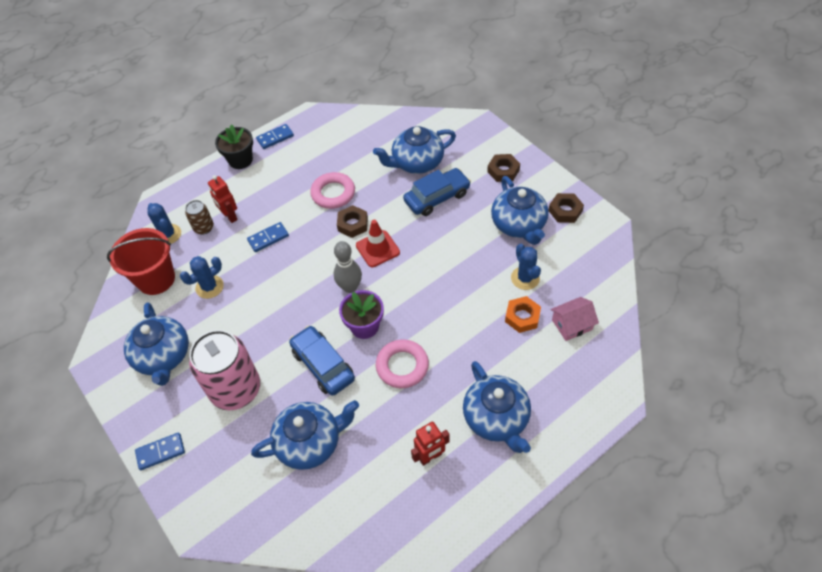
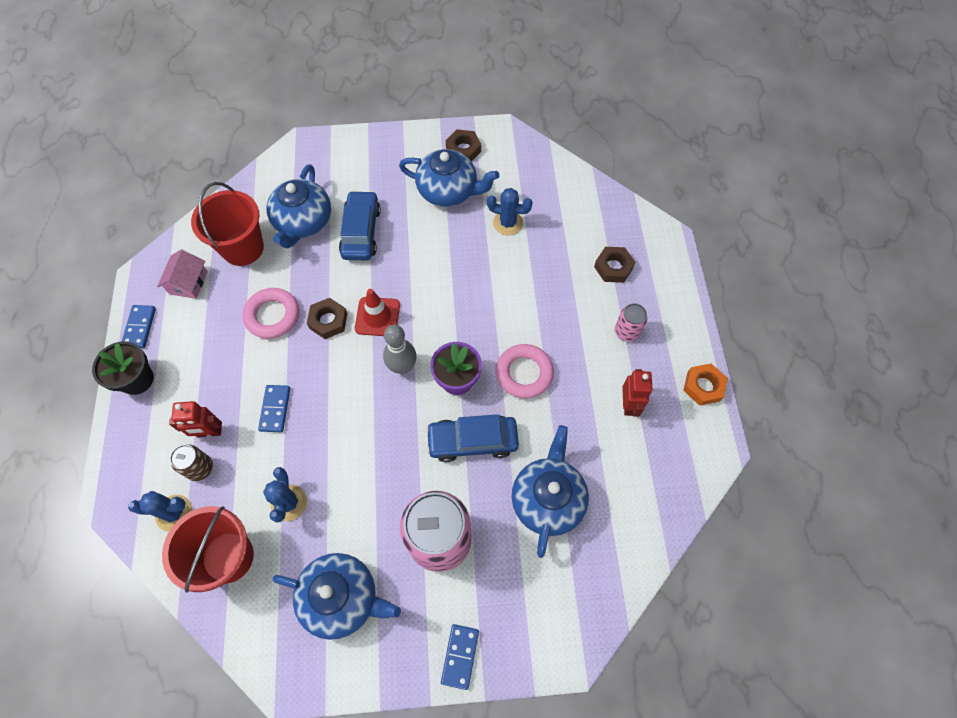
camera: 60 degrees left, 10 degrees up
(370, 146) = (243, 248): none -> red bucket
(496, 418) = (626, 332): blue teapot -> pink can
(503, 171) = (378, 163): brown nut -> brown nut (613, 267)
(522, 317) = (544, 250): orange nut -> orange nut (703, 386)
(572, 324) = (578, 221): pink house -> pink house (188, 282)

